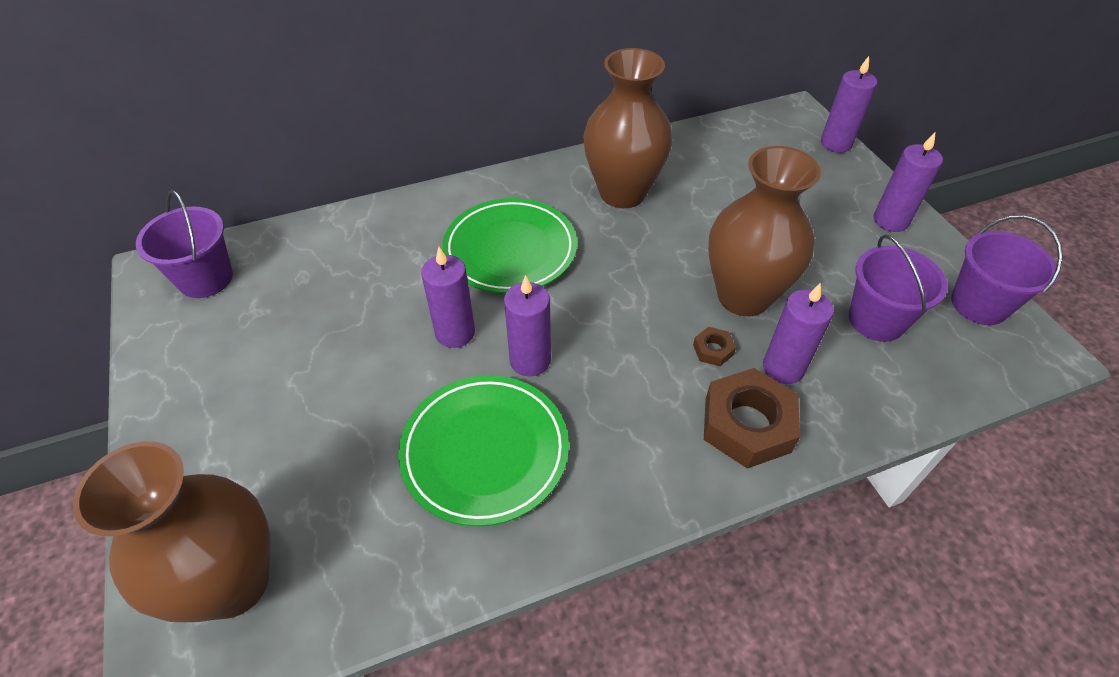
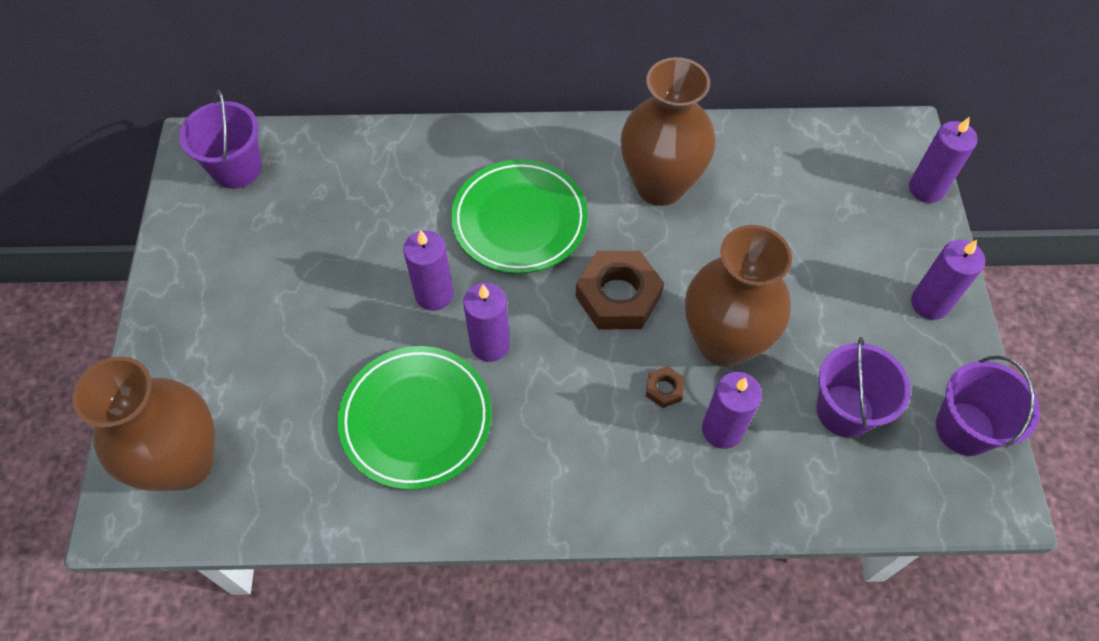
camera: 20 degrees right, 10 degrees up
(747, 424) = (657, 473): brown nut -> brown nut (618, 296)

